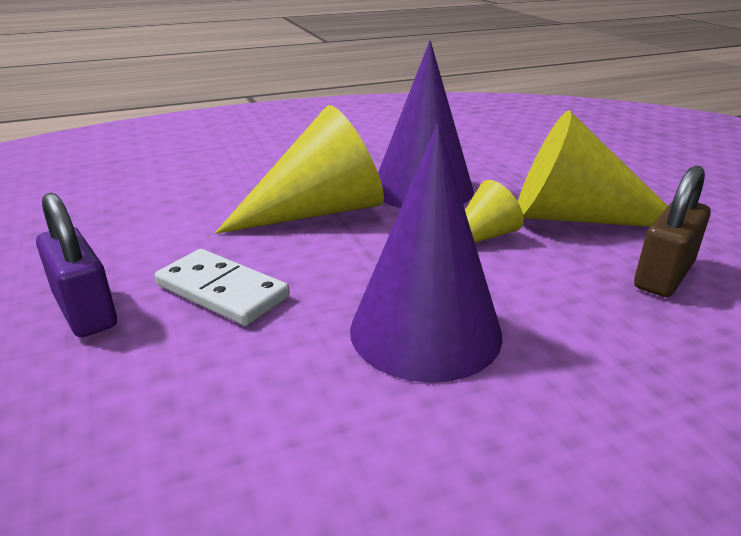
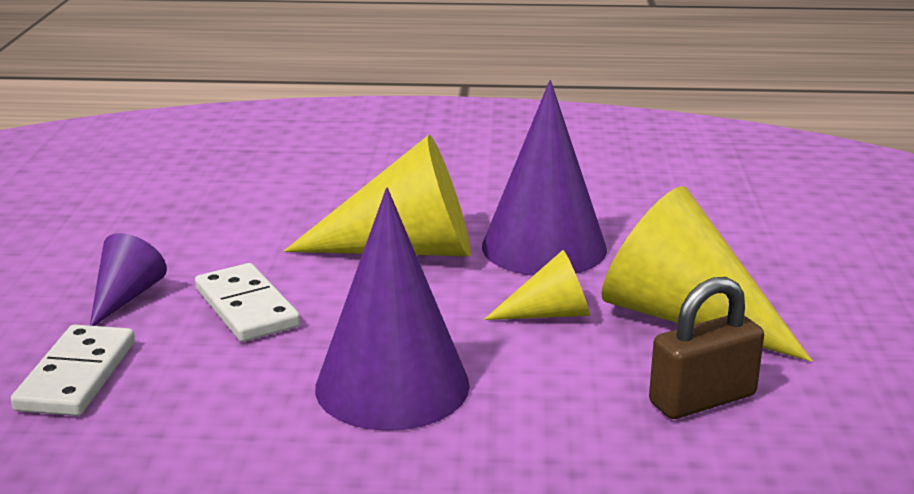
camera: 25 degrees right, 5 degrees down
(85, 310) = (126, 297): purple padlock -> purple cone
(86, 415) = (77, 376): none -> white domino

